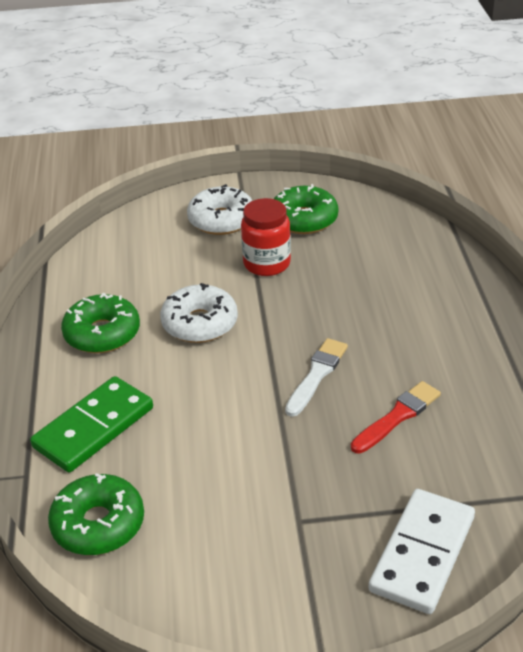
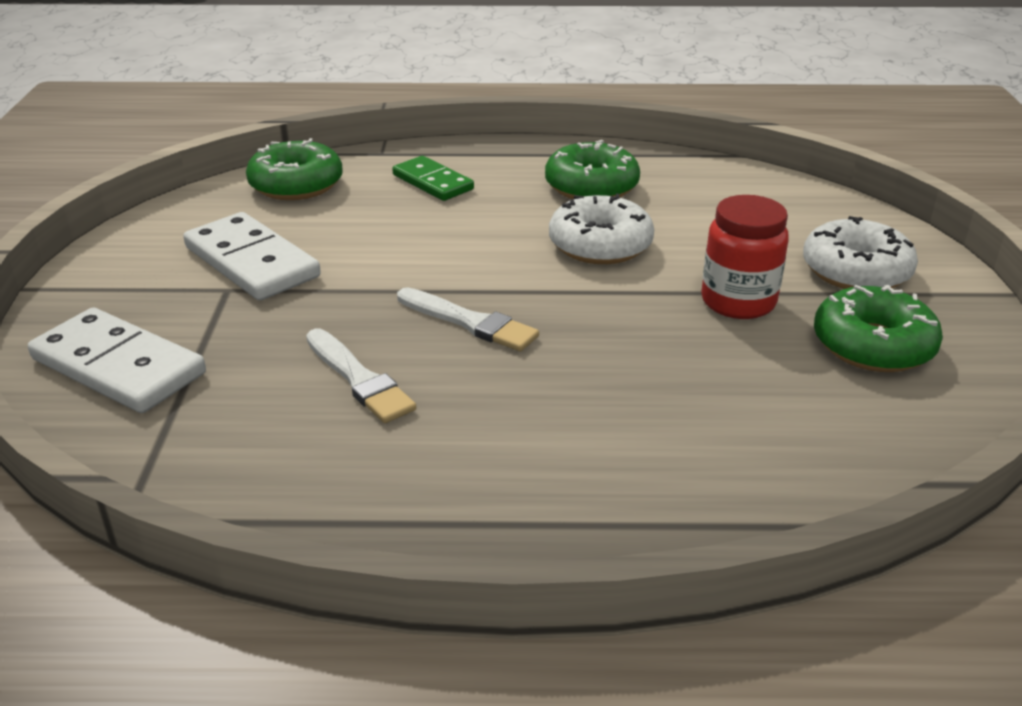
camera: 95 degrees right, 5 degrees down
(93, 427) = (433, 182): green domino -> green domino, size x0.65
(252, 517) = (251, 262): none -> white domino
(397, 416) = (359, 379): red brush -> white brush

